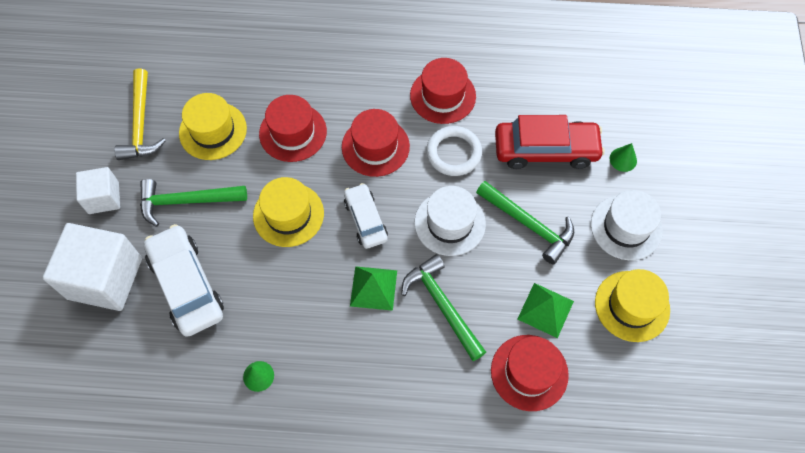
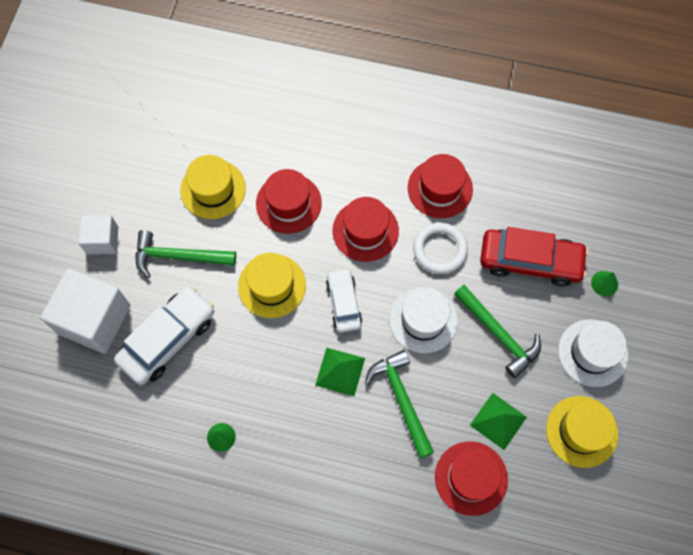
camera: 10 degrees right, 5 degrees up
(140, 124) = (146, 171): yellow hammer -> none
(186, 285) = (168, 339): white car -> white car turned 60 degrees clockwise

